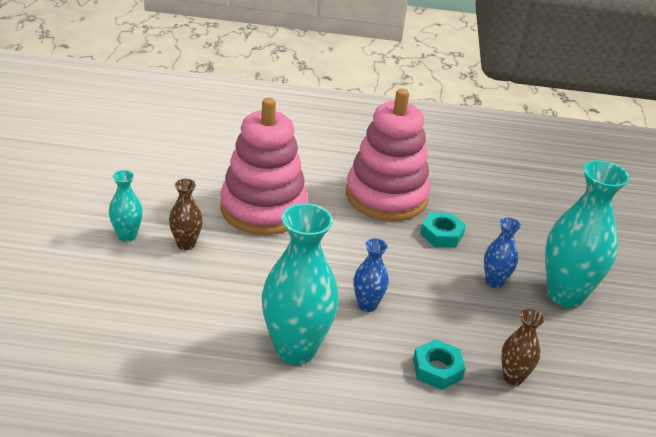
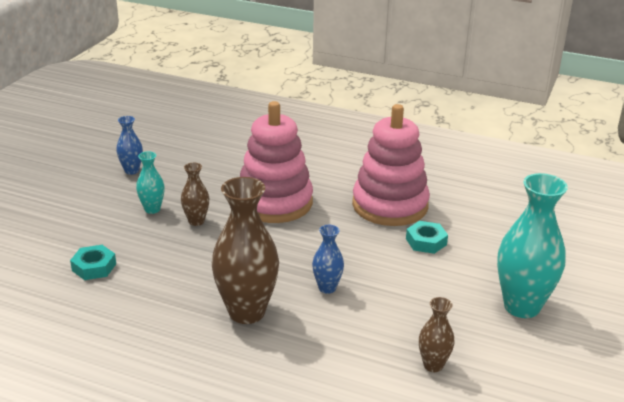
camera: 20 degrees right, 5 degrees down
(295, 349) = (246, 312): turquoise vase -> brown vase
(437, 369) = (364, 347): turquoise nut -> turquoise nut (94, 267)
(494, 282) = (456, 286): blue vase -> blue vase (132, 171)

